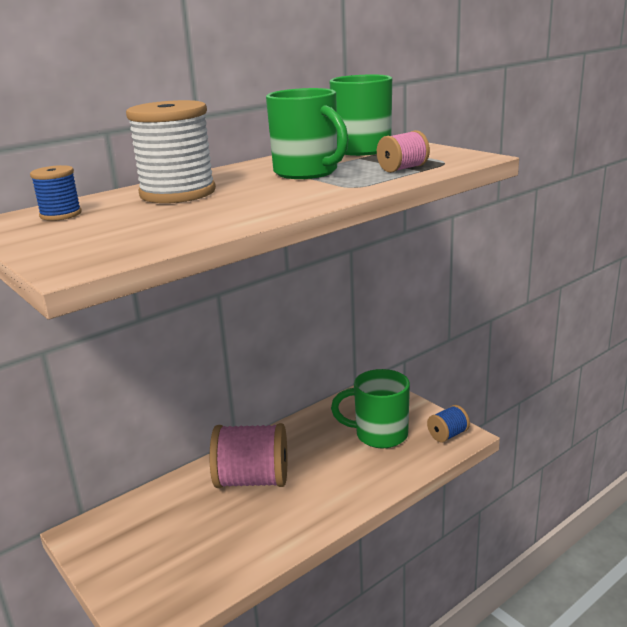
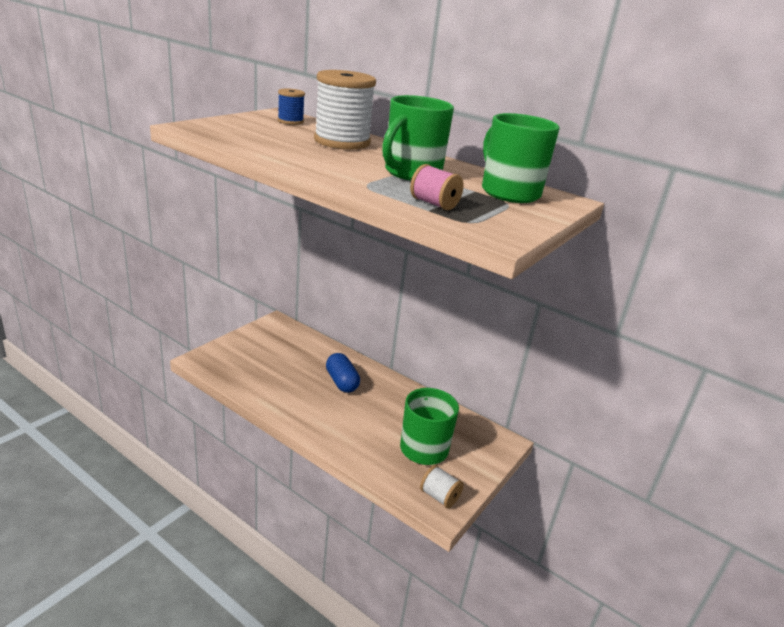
camera: 70 degrees right, 5 degrees up
(252, 480) = (341, 382): pink spool -> blue capsule
(448, 435) = (439, 496): blue spool -> white spool

